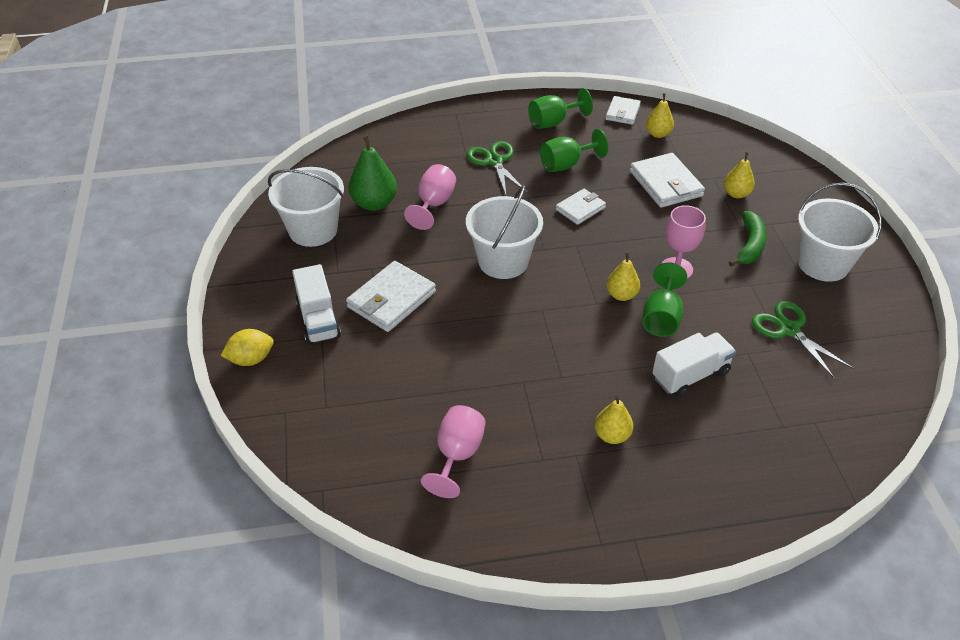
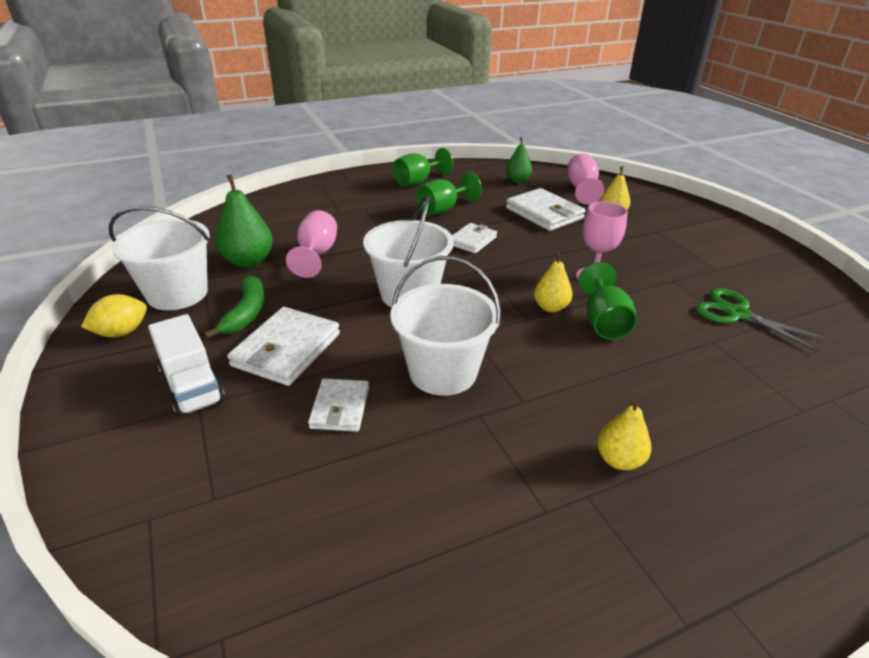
camera: 15 degrees left, 10 degrees down
(251, 359) = (94, 452): yellow lemon -> yellow lemon (122, 332)
(457, 455) = (425, 530): pink goblet -> pink goblet (581, 189)
(494, 161) = (371, 214): green scissors -> none
(622, 112) = (478, 170): white wallet -> white wallet (340, 408)
(658, 134) = (517, 180): yellow pear -> green pear
(690, 375) = (668, 374): white truck -> none
(750, 245) = (650, 249): green banana -> green banana (246, 313)
(823, 264) = (726, 255): white bucket -> white bucket (443, 372)

